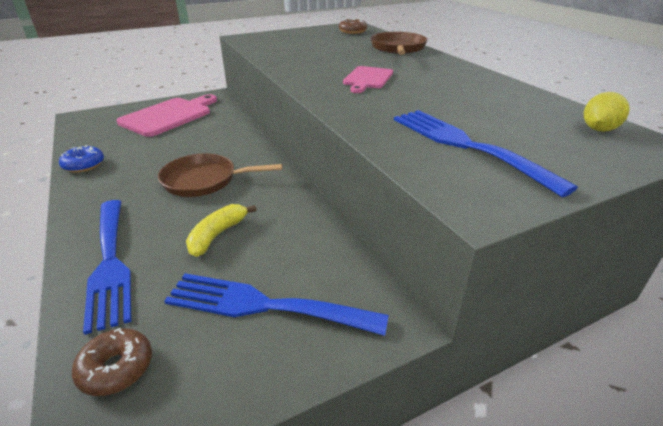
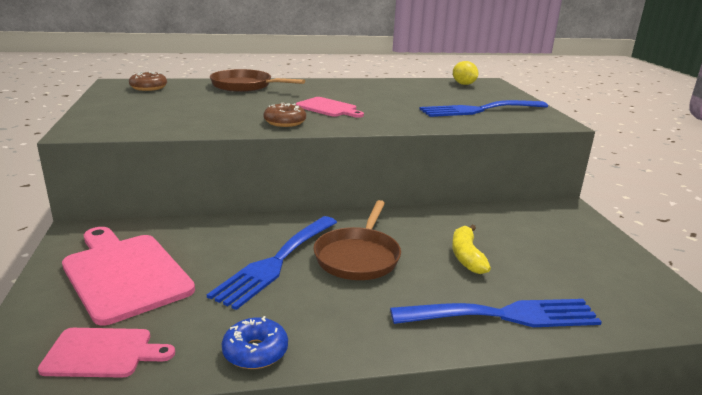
camera: 75 degrees left, 10 degrees down
(93, 129) = (103, 353): none -> pink cutting board
(116, 368) = (630, 307): brown donut -> brown donut (285, 122)
(217, 235) = (466, 256): yellow banana -> yellow banana turned 45 degrees clockwise
(264, 305) = (557, 245): blue fork -> blue fork (276, 262)

